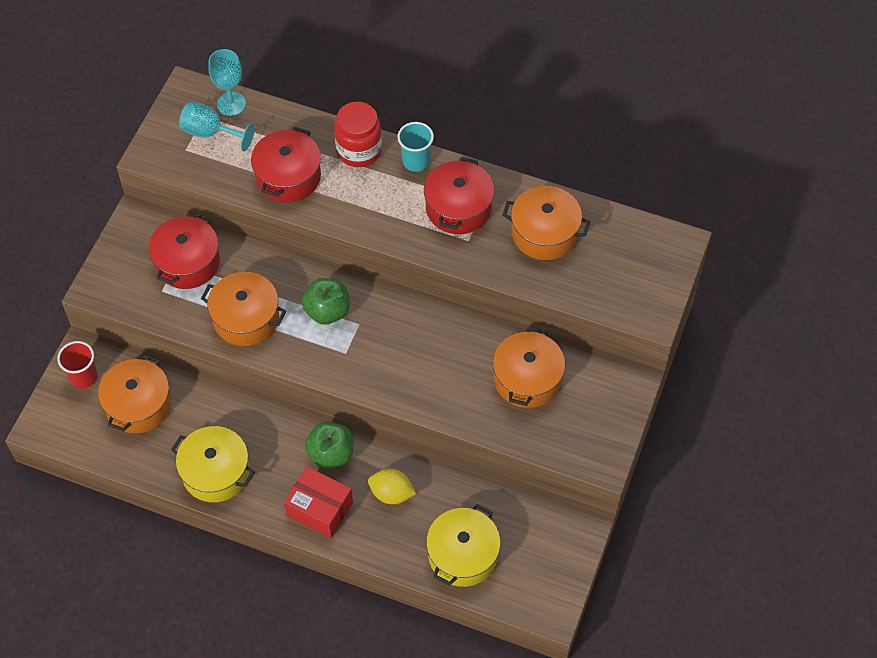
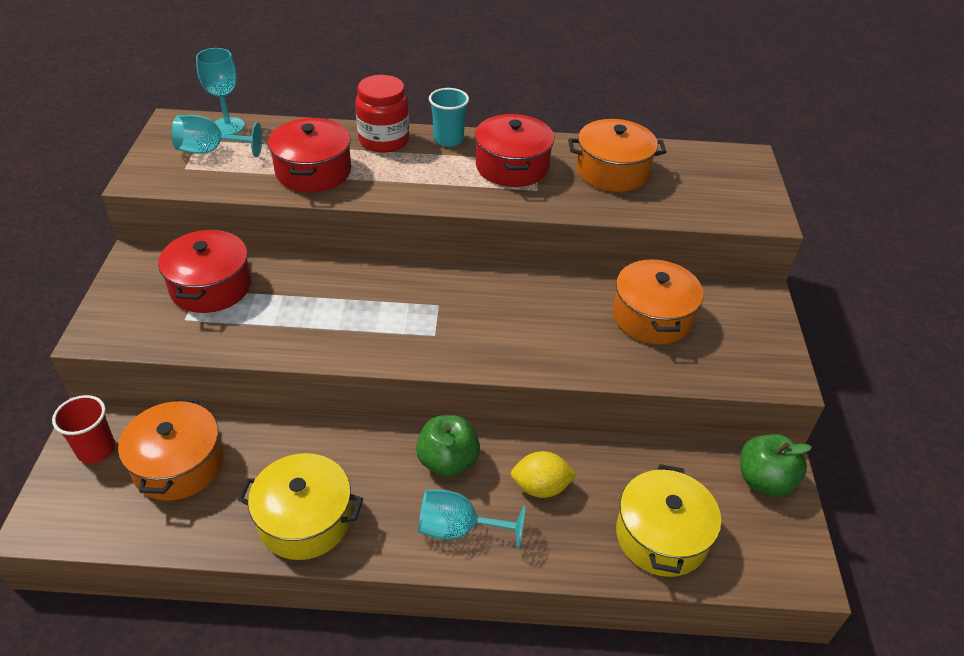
camera: 20 degrees left, 15 degrees down
(246, 318) = (300, 326): orange pot -> none
(320, 509) = (458, 529): red box -> turquoise goblet
(327, 311) = (396, 300): green apple -> green apple (764, 480)

